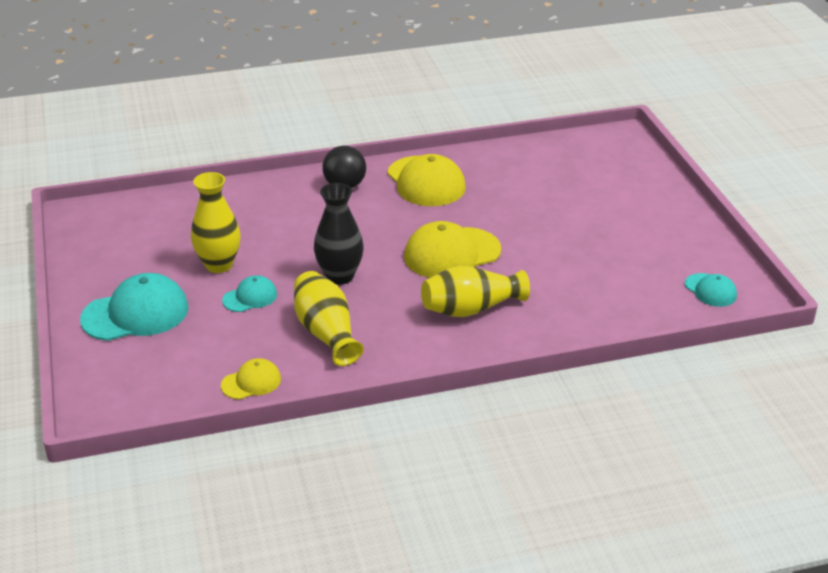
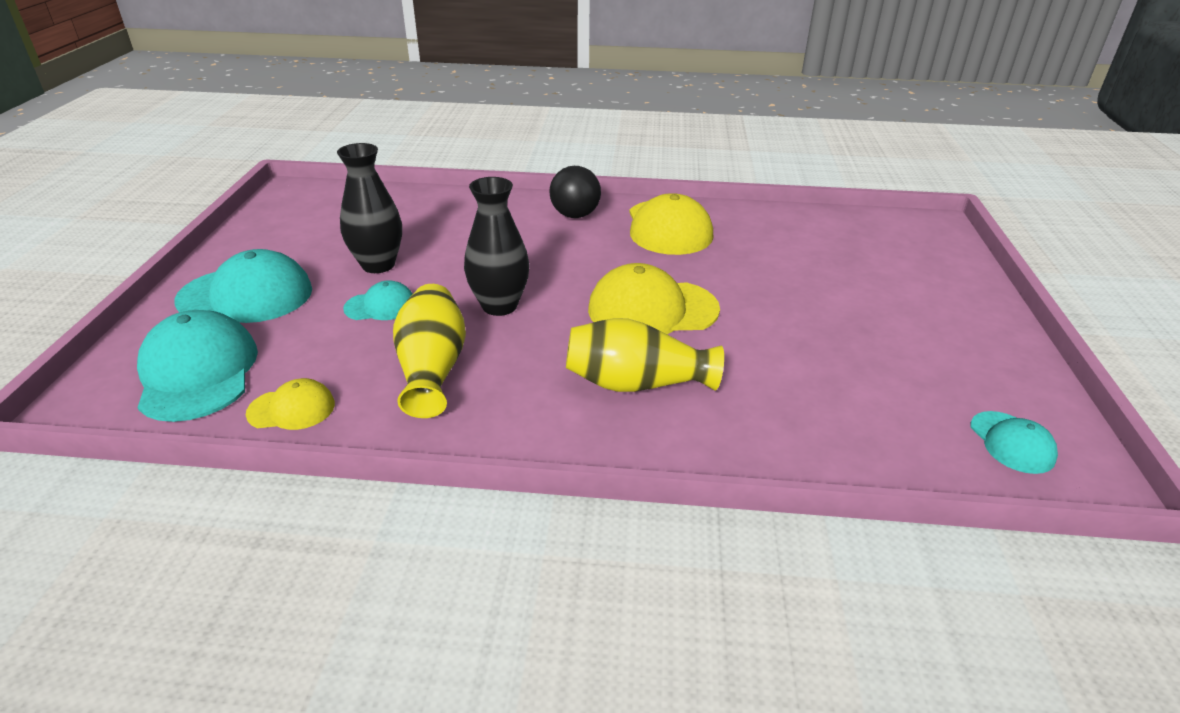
camera: 20 degrees right, 0 degrees up
(159, 376) = (198, 372): none -> turquoise cap
(219, 265) = (378, 265): yellow vase -> black vase

